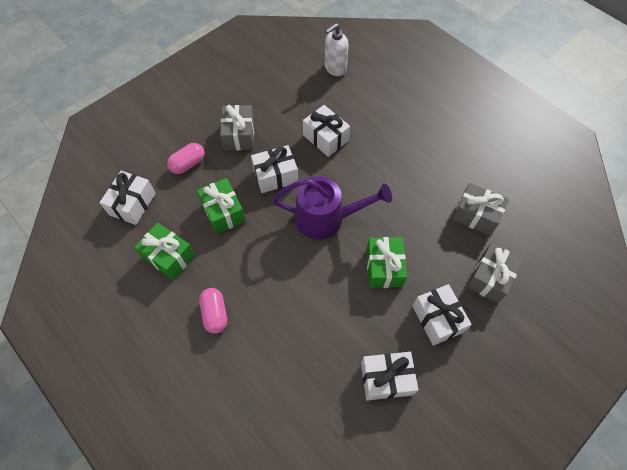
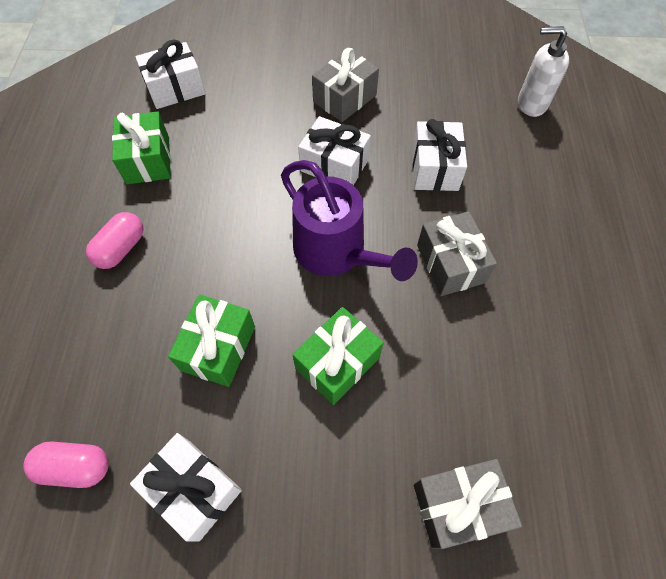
camera: 45 degrees right, 0 degrees up
(188, 164) = (264, 90): pink capsule -> pink capsule (76, 467)
(223, 212) = (243, 160): green gift -> green gift (218, 348)
(437, 319) = (331, 485): white gift -> none
(476, 215) = (529, 409): grey gift -> grey gift (450, 263)

